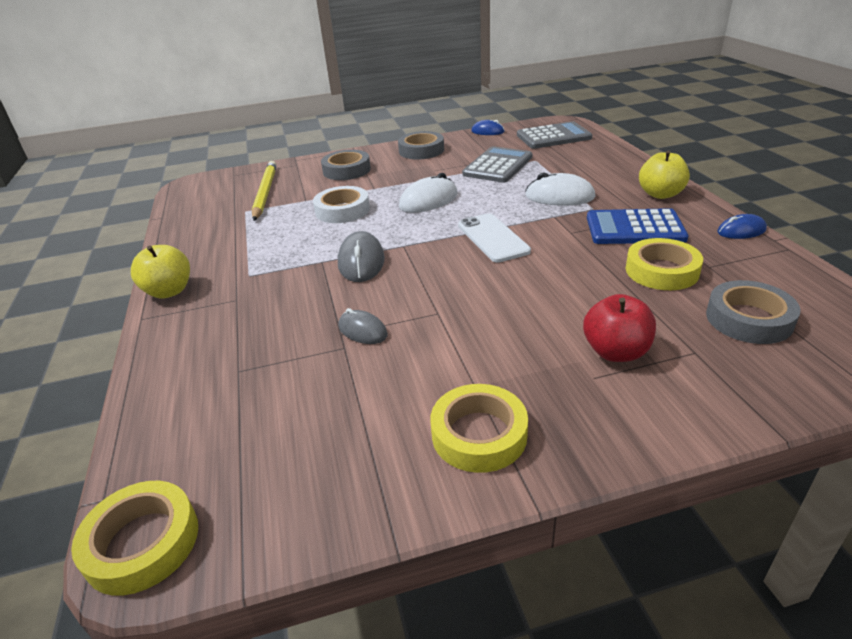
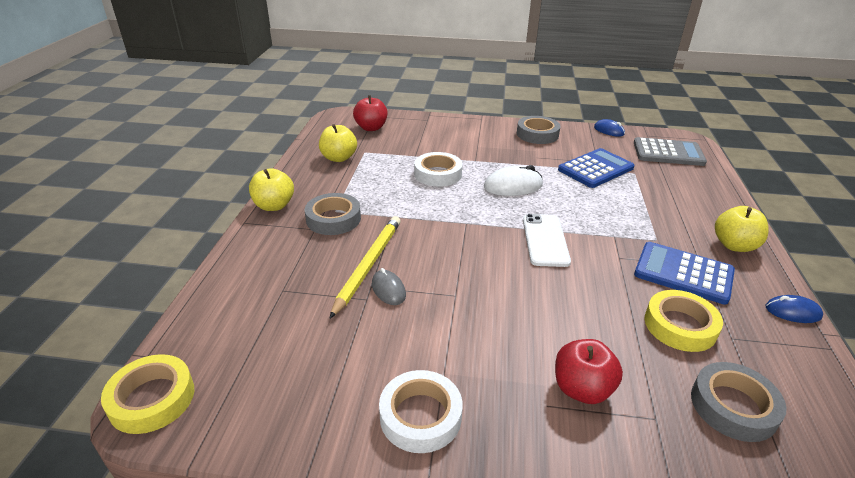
camera: 20 degrees right, 0 degrees up
(218, 224) = (339, 158): none -> yellow apple
(237, 187) = (371, 128): none -> red apple
(265, 193) = (388, 139): yellow pencil -> yellow pencil (368, 265)
(346, 170) = (463, 136): grey tape -> grey tape (333, 219)
(361, 262) = (424, 227): grey mouse -> none
(479, 434) = (420, 416): yellow tape -> white tape
(498, 166) = (595, 169): grey calculator -> blue calculator
(559, 196) = (632, 217): white mouse -> none

